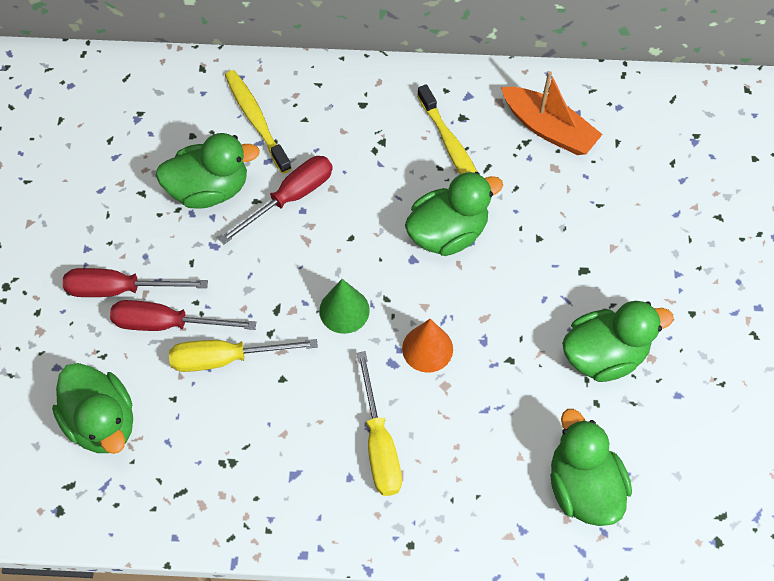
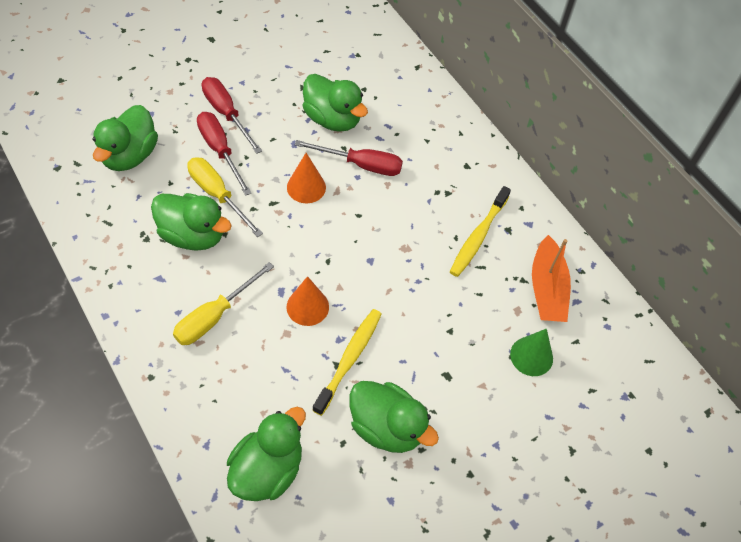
camera: 50 degrees right, 5 degrees down
(256, 120) = (403, 115): yellow toothbrush -> yellow toothbrush (349, 359)
(280, 266) = (306, 187): none -> orange cone
(344, 310) = (300, 241): green cone -> green cone (531, 356)
(448, 232) = (408, 270): green duck -> green duck (193, 235)

